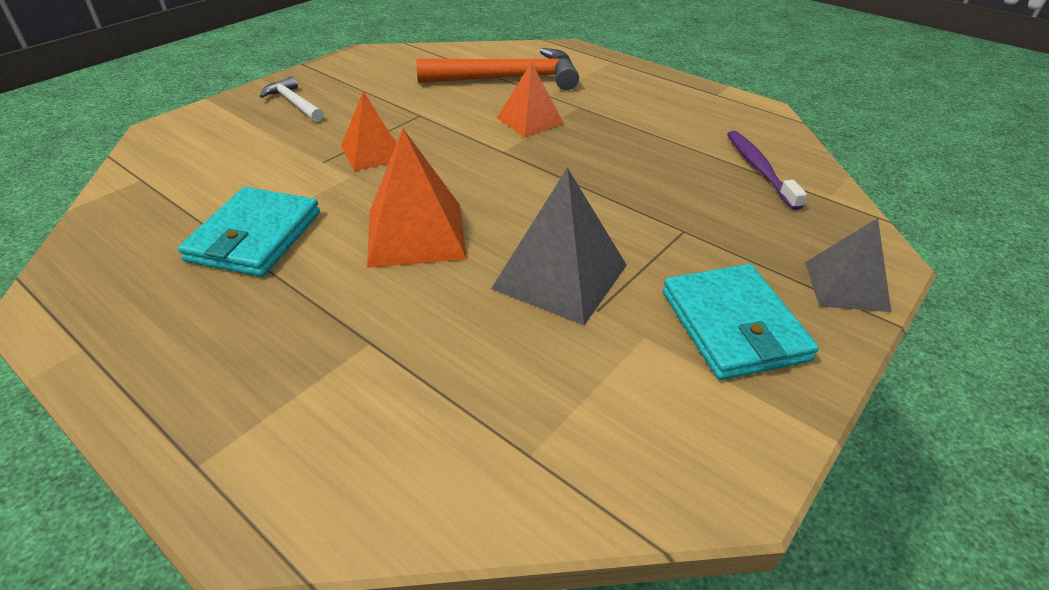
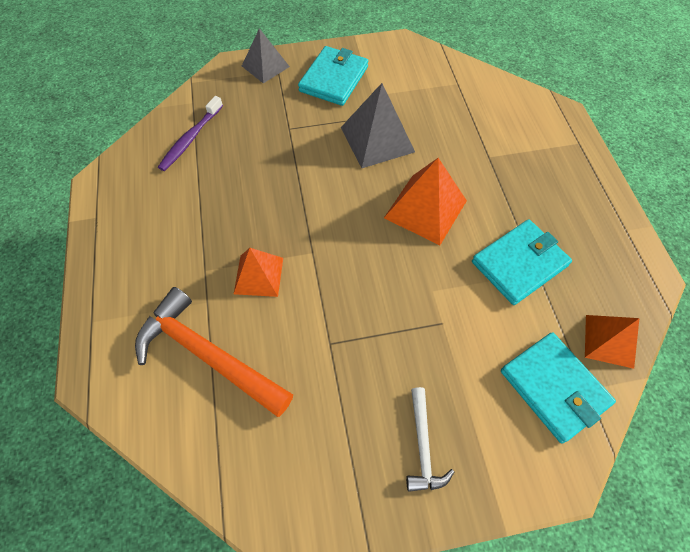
camera: 140 degrees left, 20 degrees up
(180, 167) = (553, 387): none -> turquoise wallet
(373, 152) = (400, 310): orange pyramid -> orange pyramid (609, 341)

